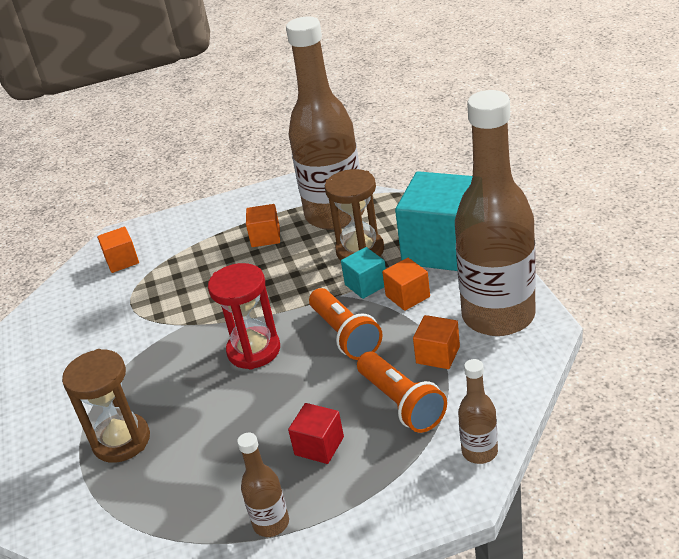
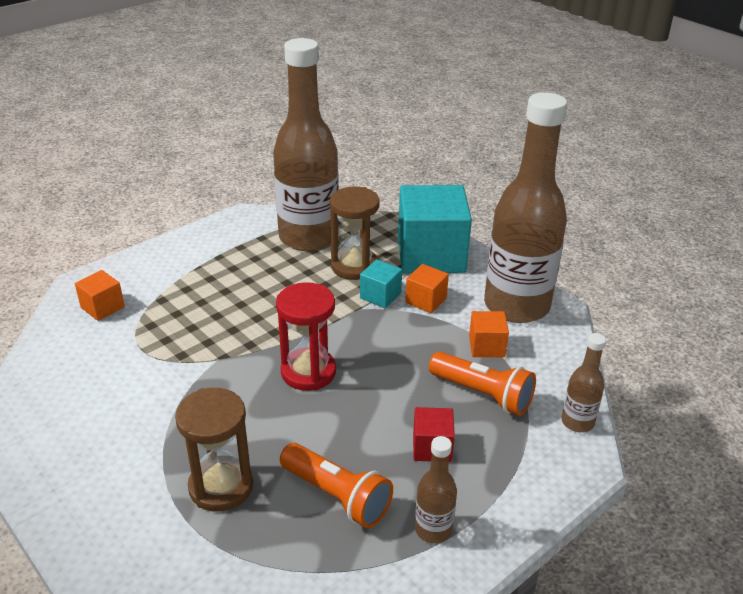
camera: 30 degrees left, 0 degrees up
(265, 237) = (250, 265): orange cube -> none
(345, 335) = (390, 343): orange flashlight -> orange flashlight (337, 496)

